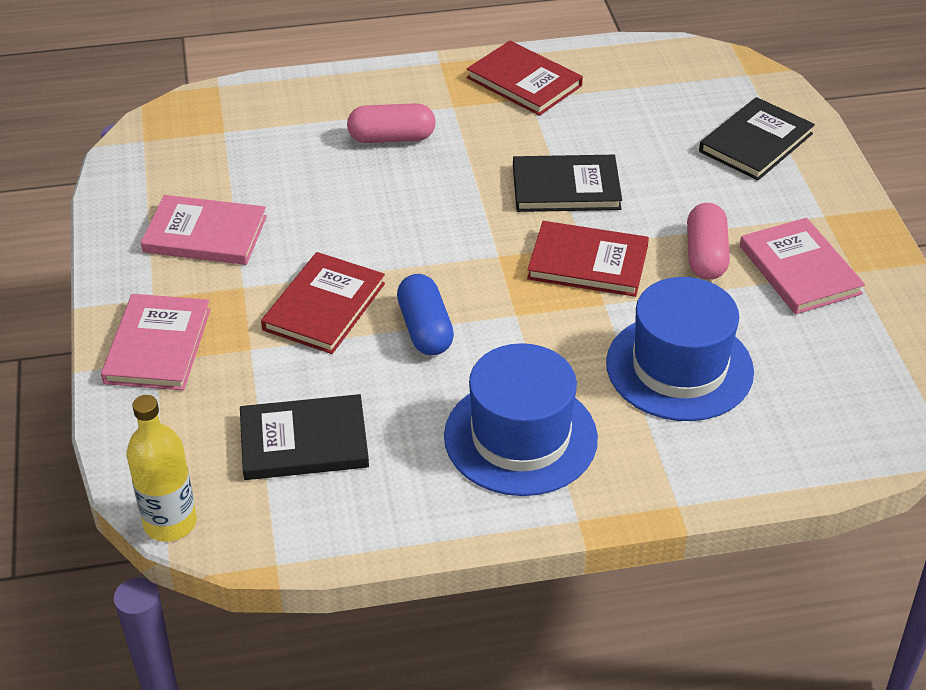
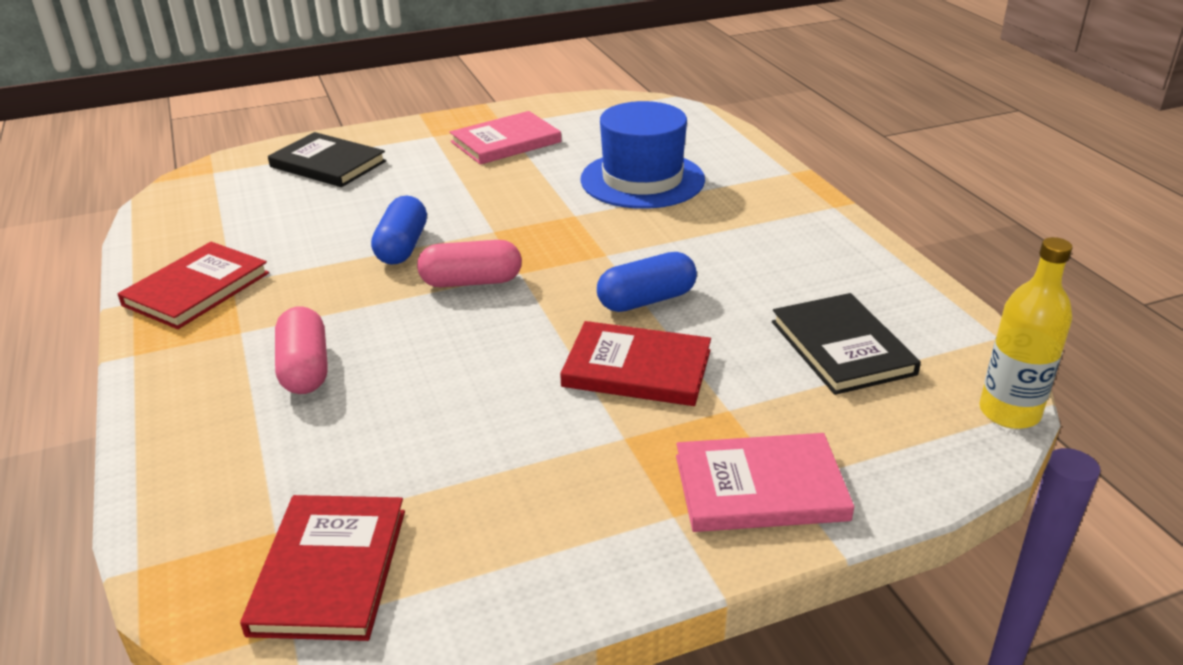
camera: 100 degrees left, 10 degrees down
(205, 234) = (528, 495): pink book -> none
(520, 437) = (762, 237): blue hat -> none
(566, 187) = (402, 247): black book -> blue capsule
(588, 262) = (519, 226): red book -> red book (329, 570)
(705, 255) = (496, 177): pink capsule -> pink capsule (471, 282)

